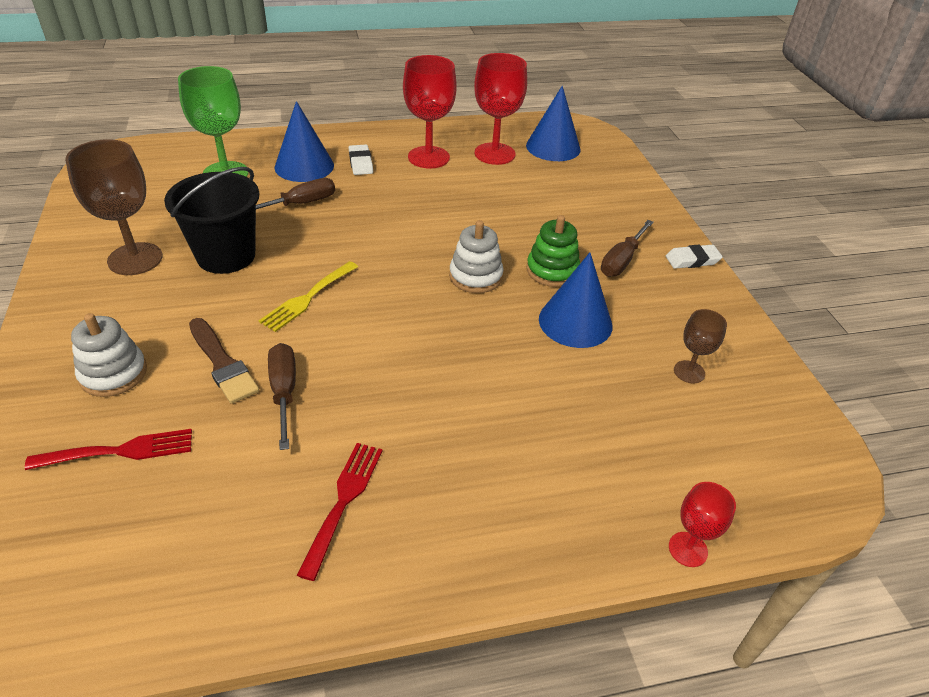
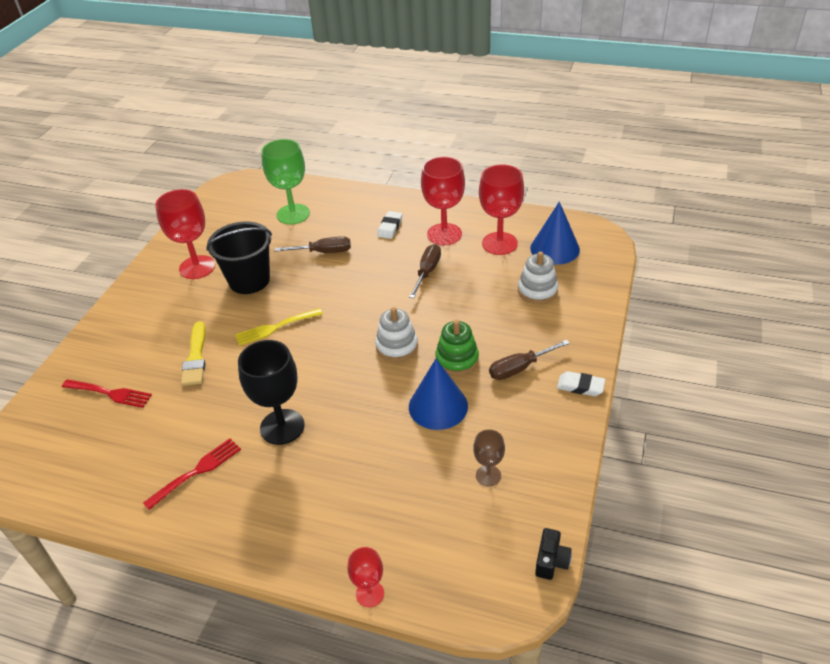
camera: 35 degrees right, 0 degrees up
(113, 374) = (137, 343): white stacking toy -> white stacking toy (537, 291)
(135, 259) = (197, 267): brown goblet -> red goblet
(222, 363) = (195, 357): brown brush -> yellow brush
(284, 391) = (215, 388): brown screwdriver -> brown screwdriver (427, 271)
(304, 166) = (348, 220): blue cone -> none
(414, 405) = (282, 427): none -> black goblet
(824, 430) = (551, 561): none -> black camera

